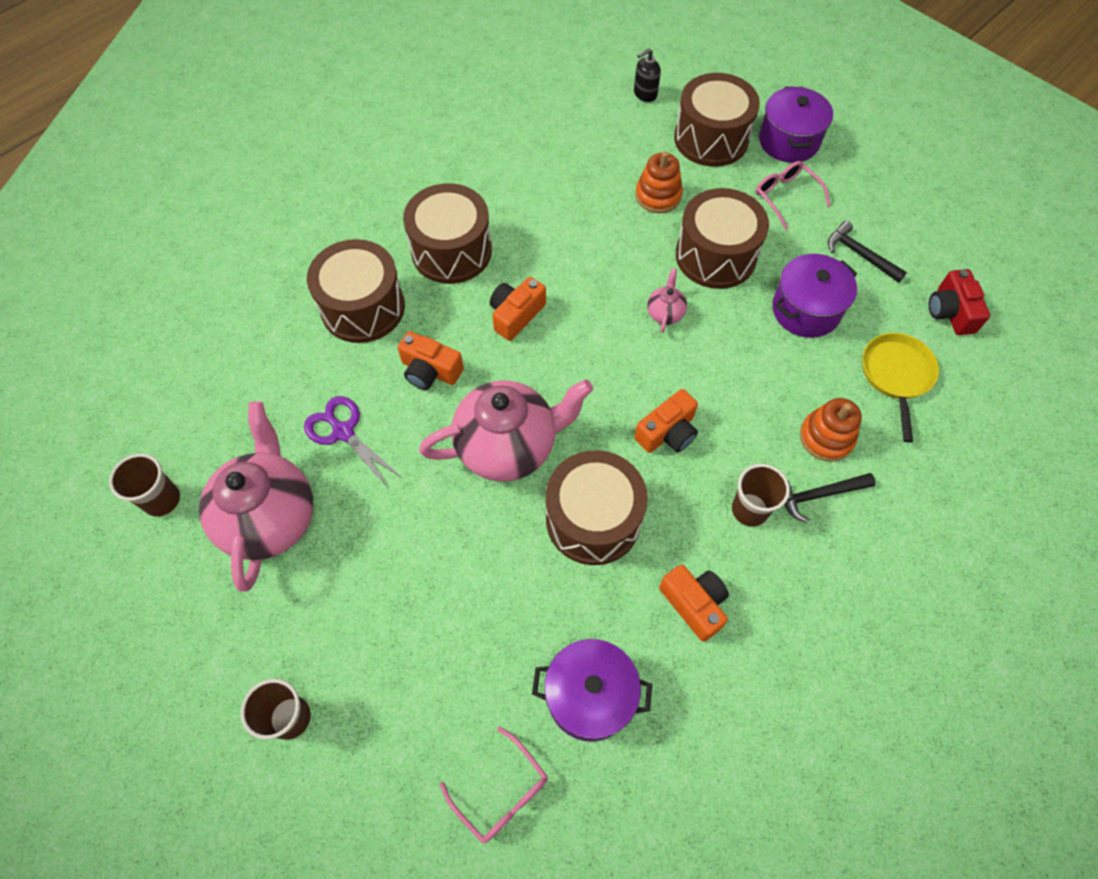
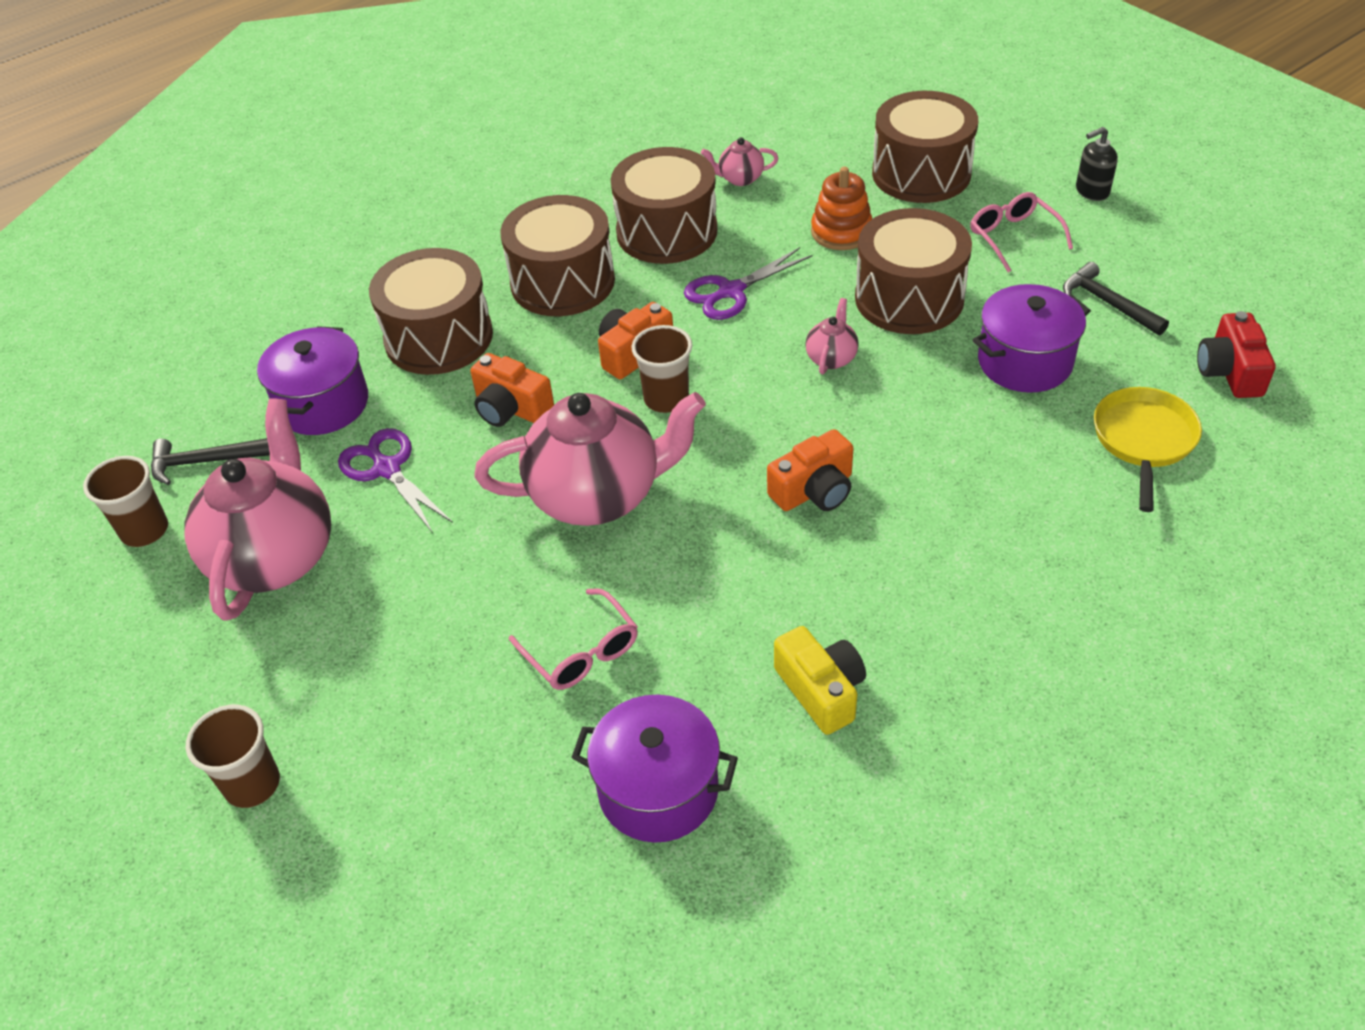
camera: 10 degrees right, 15 degrees down
(501, 792) = (516, 896): pink glasses -> pink glasses (581, 652)
(574, 147) = (740, 179): none -> pink teapot
(582, 255) = (731, 292): none -> purple scissors
(593, 519) = (697, 583): brown drum -> brown drum (667, 231)
(645, 94) = (840, 125): black soap dispenser -> black soap dispenser (1091, 191)
(694, 604) = (821, 690): orange camera -> yellow camera
(749, 510) = (915, 585): brown cup -> brown cup (666, 399)
(788, 141) = (1025, 178): purple pot -> purple pot (323, 404)
(818, 495) = (1014, 573): black hammer -> black hammer (204, 462)
(826, 437) = (1035, 507): orange stacking toy -> none

